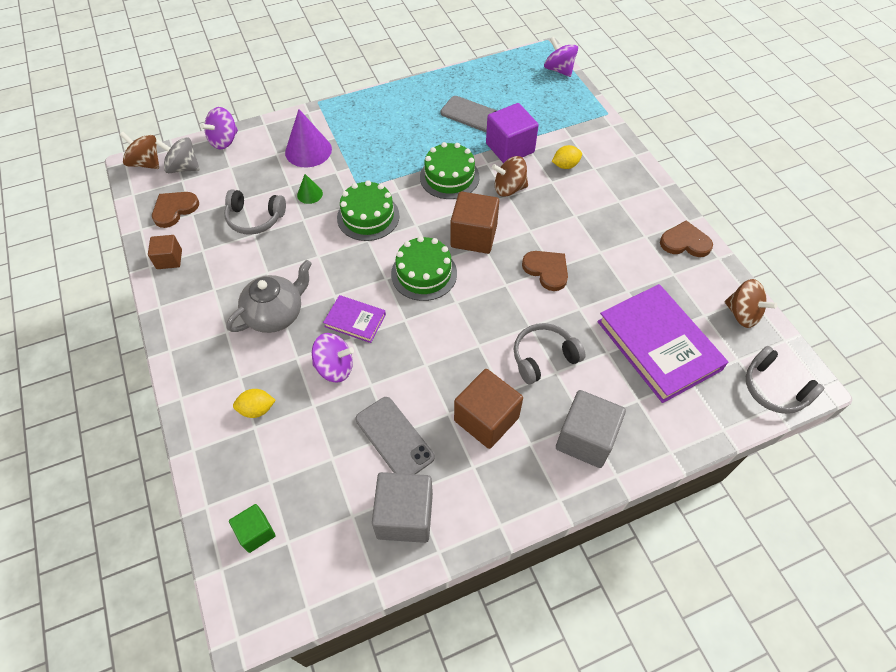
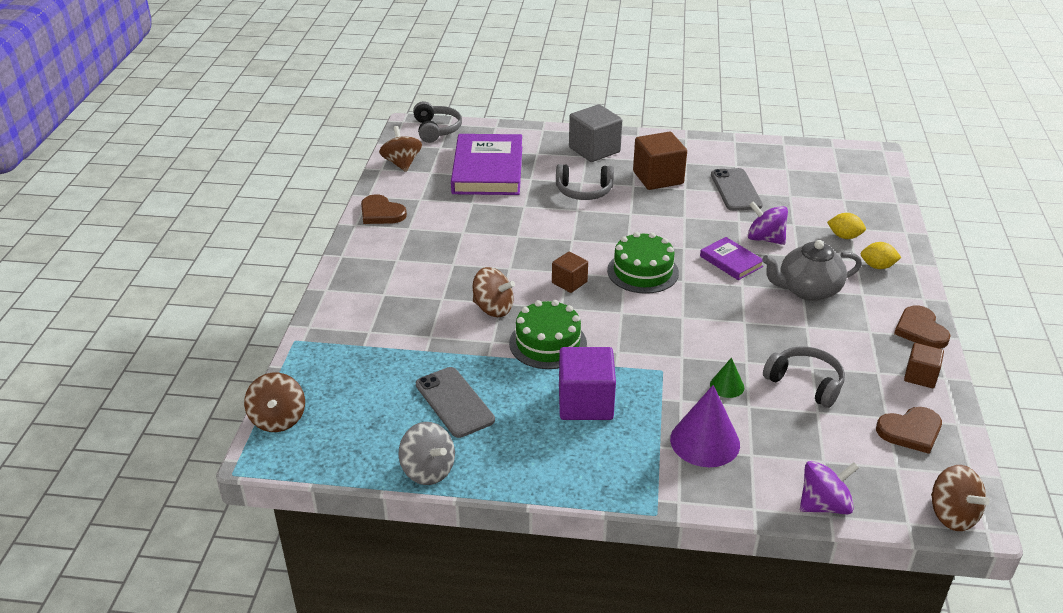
camera: 150 degrees left, 20 degrees down
(183, 168) = (893, 485): grey spinning top -> grey spinning top (428, 470)
(256, 532) = (860, 181): green cube -> none
(368, 216) = (669, 338): green cake -> none
(405, 515) = (749, 158): grey cube -> none
(473, 236) = (569, 282): brown cube -> brown cube, size x0.57
(510, 148) = (450, 347): purple cube -> purple cube (585, 403)
(546, 270) = (525, 236): brown heart -> brown heart (920, 330)
(559, 70) = (278, 419): purple spinning top -> brown spinning top
(565, 165) = (410, 307): yellow lemon -> yellow lemon (877, 266)

